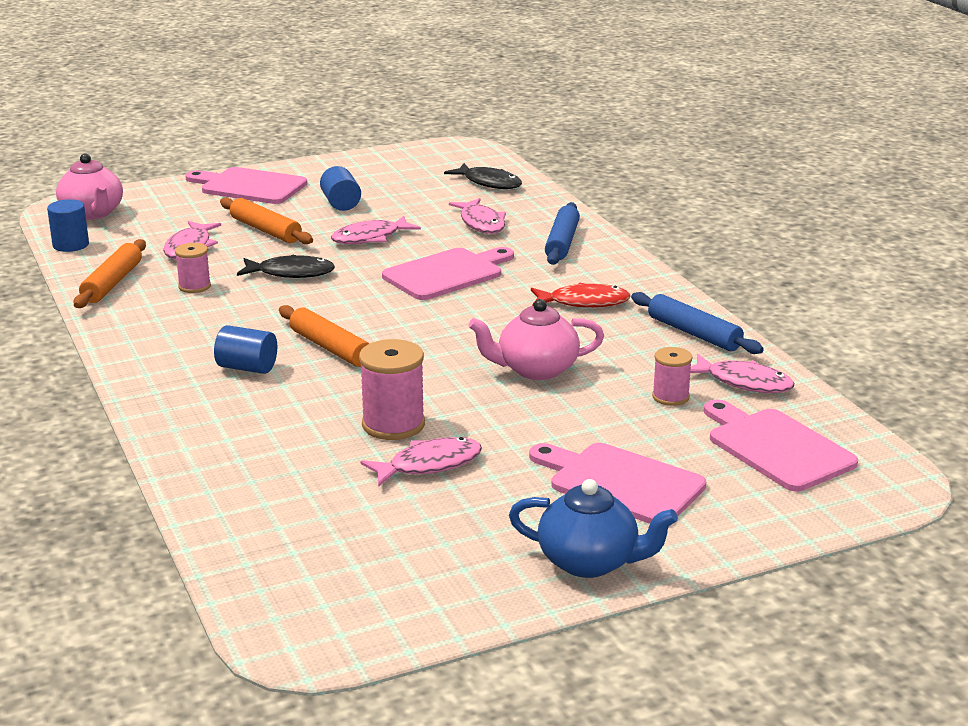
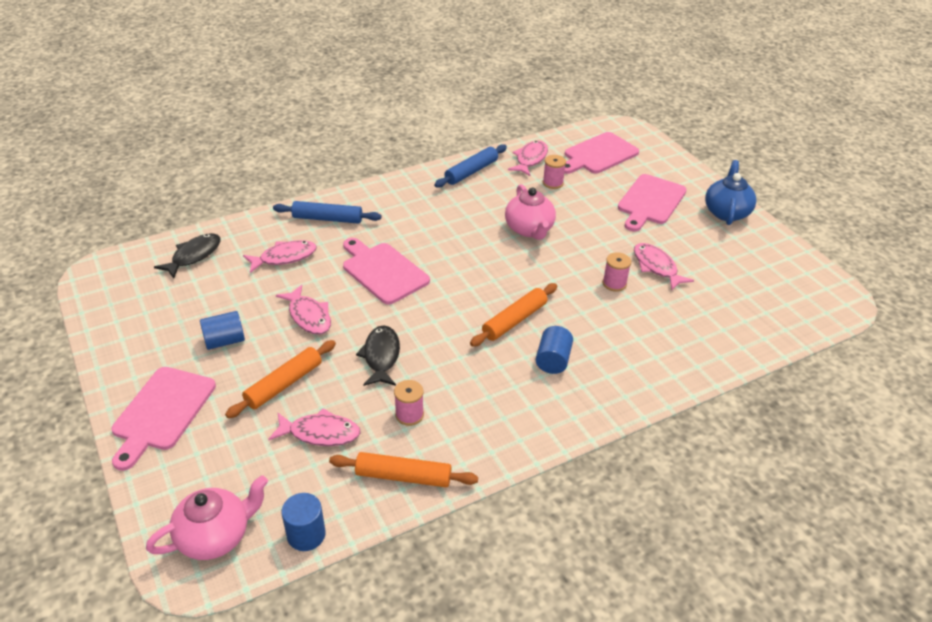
camera: 95 degrees left, 15 degrees up
(393, 425) = (614, 283): pink spool -> pink spool, size x0.61
(584, 302) = (430, 210): red fish -> none

